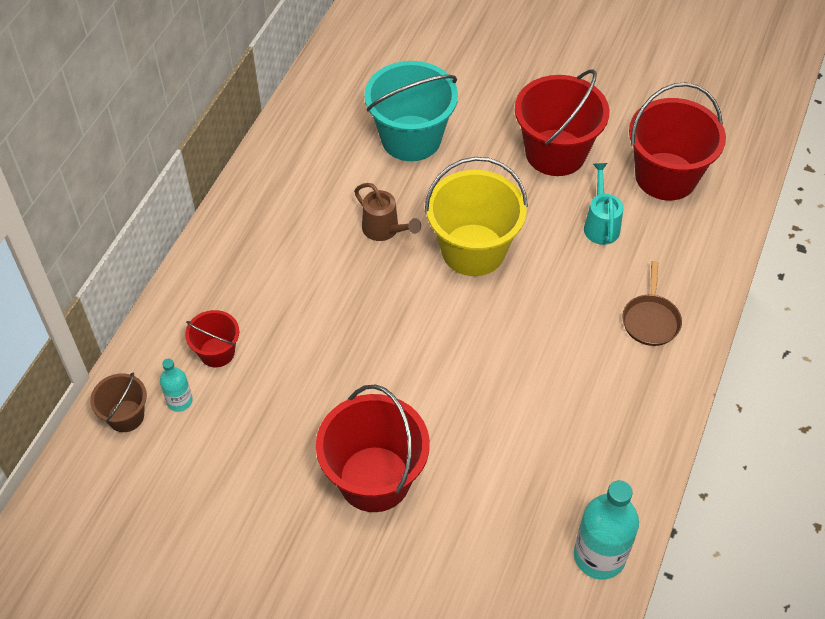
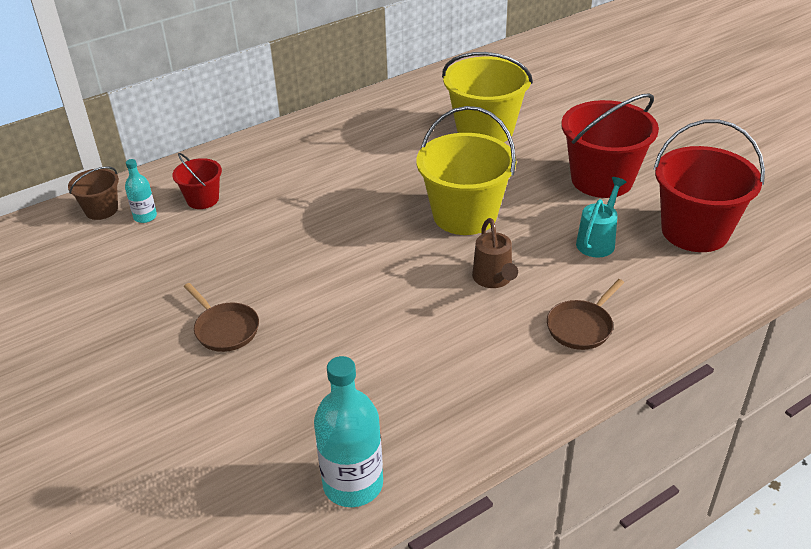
camera: 35 degrees right, 15 degrees down
(374, 479) = (225, 329): red bucket -> brown pan
(384, 230) = (405, 176): brown watering can -> brown watering can (493, 279)
(411, 138) = (485, 130): turquoise bucket -> yellow bucket

